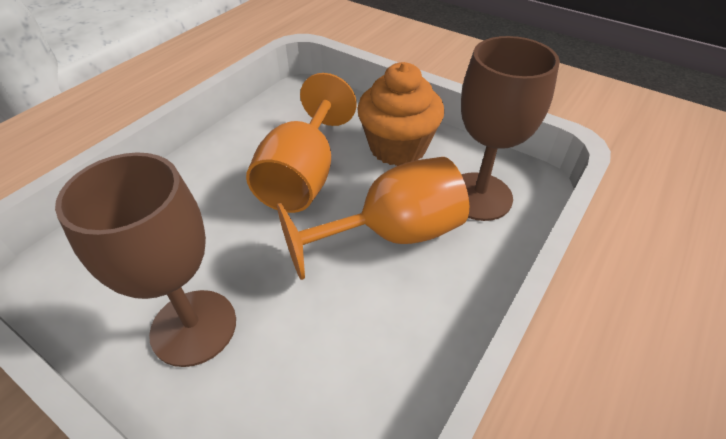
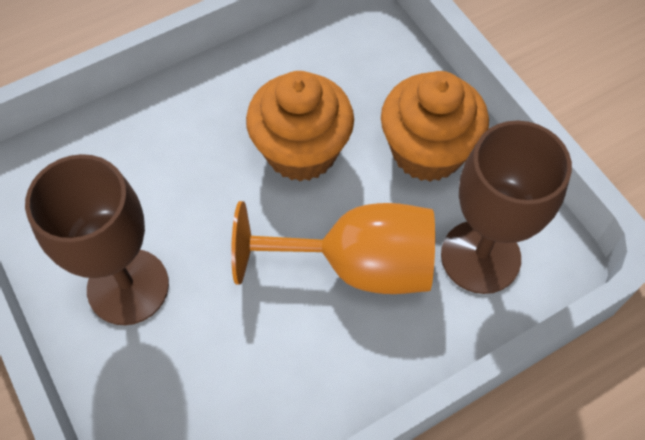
camera: 25 degrees right, 15 degrees up
(303, 176) = (301, 151): orange goblet -> orange cupcake

